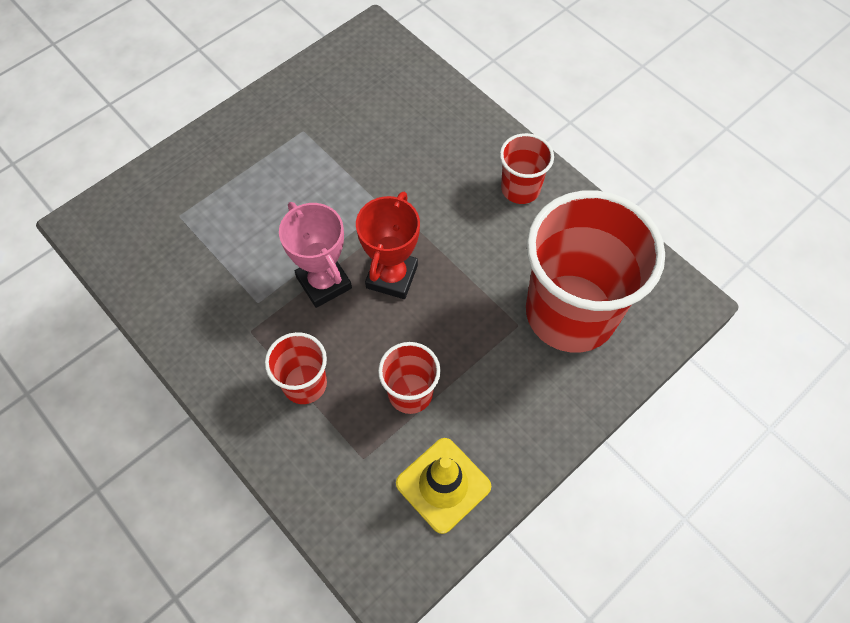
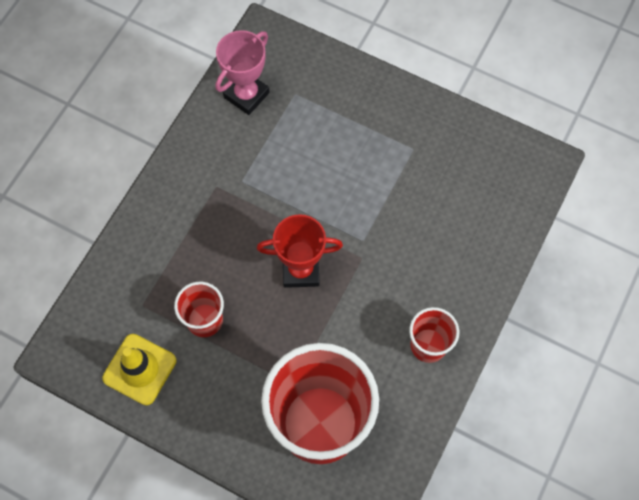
camera: 70 degrees right, 5 degrees up
(304, 384) = (186, 241): red cup -> none
(324, 283) = (276, 222): pink trophy -> pink trophy (246, 95)

